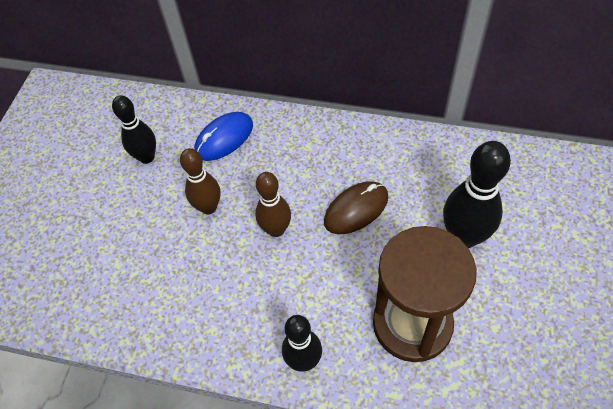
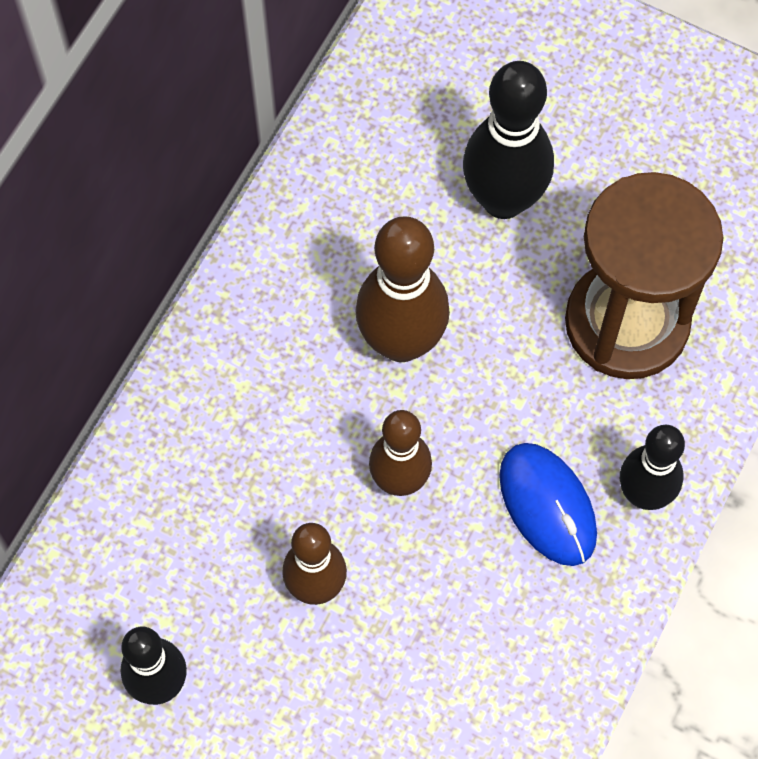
camera: 80 degrees left, 10 degrees up
(224, 138) = (167, 528): blue mouse -> blue mouse (547, 505)
(356, 209) = (401, 342): brown mouse -> brown bowling pin

